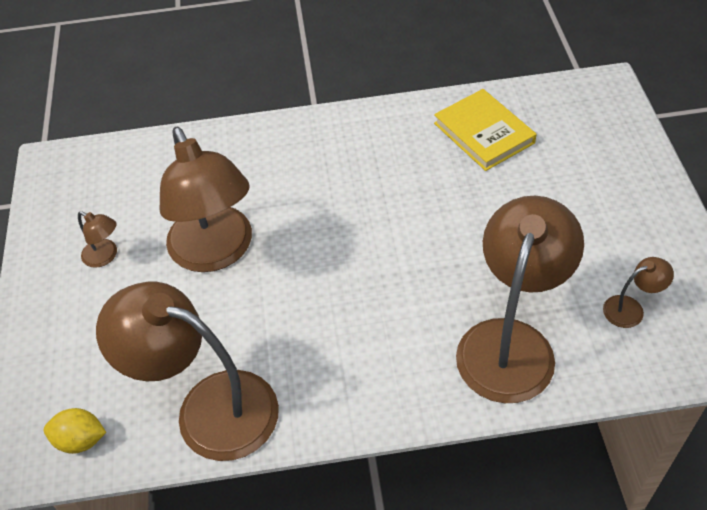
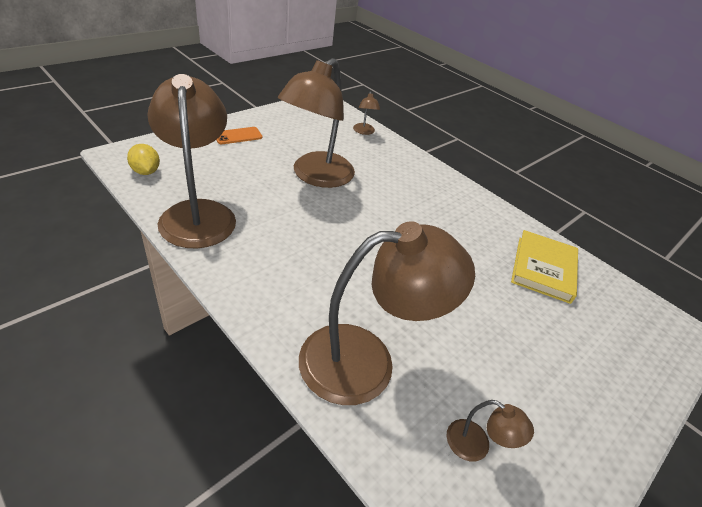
camera: 45 degrees right, 10 degrees down
(68, 301) = (238, 136): none -> orange phone
(105, 256) = (278, 138): brown lamp -> brown lamp (364, 132)

